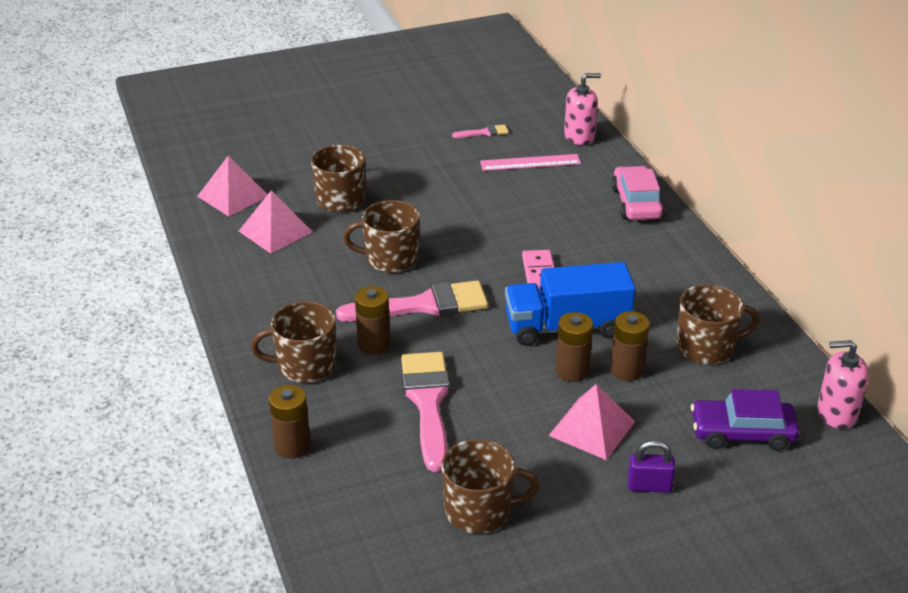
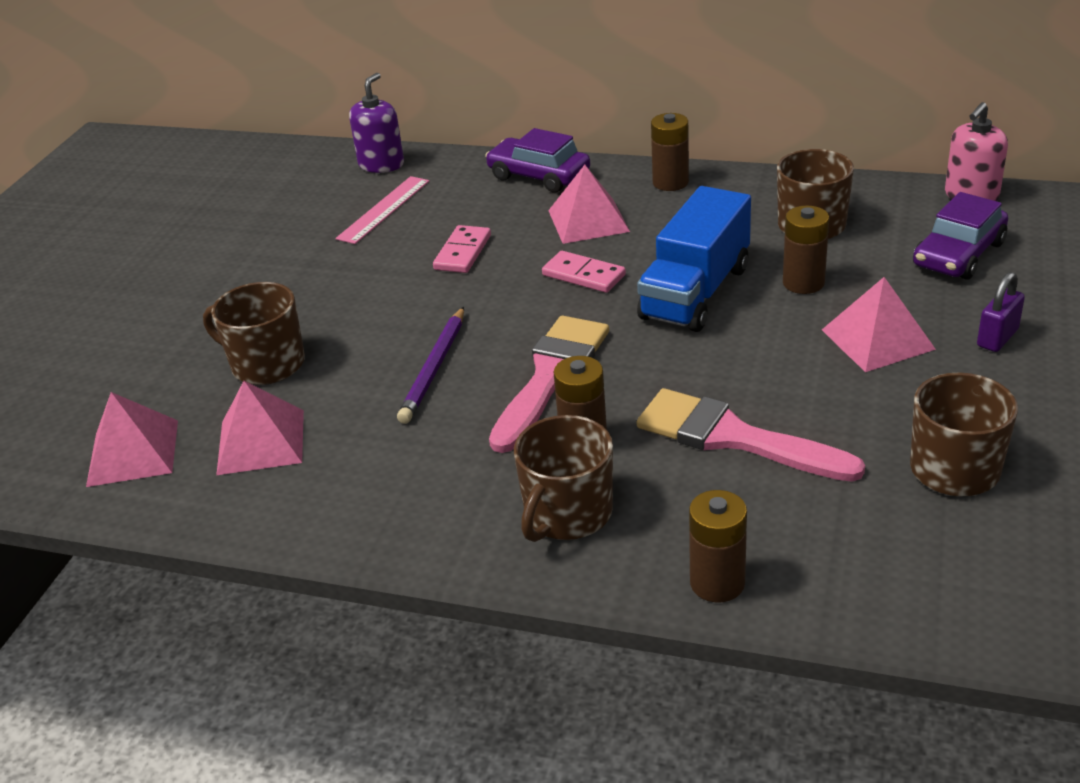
camera: 50 degrees left, 0 degrees up
(390, 259) = (434, 368): brown mug -> purple pencil
(484, 133) = (286, 217): pink brush -> none
(515, 214) = (463, 252): none -> pink domino
(572, 371) = (772, 317): brown battery -> brown battery (670, 182)
(579, 136) = (381, 164): pink soap dispenser -> purple soap dispenser
(604, 247) = (588, 221): none -> pink pyramid
(636, 203) = (538, 176): pink car -> purple car

